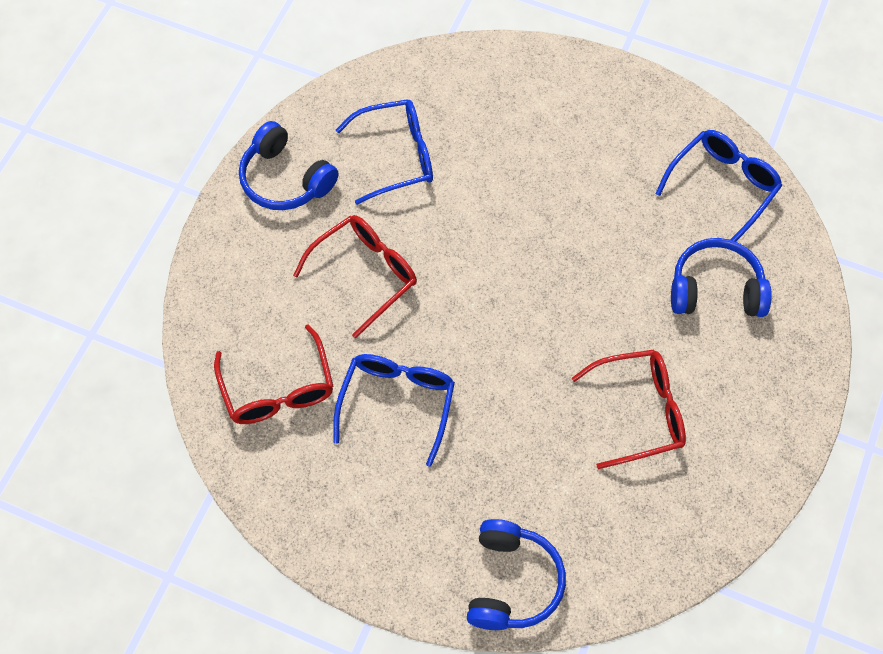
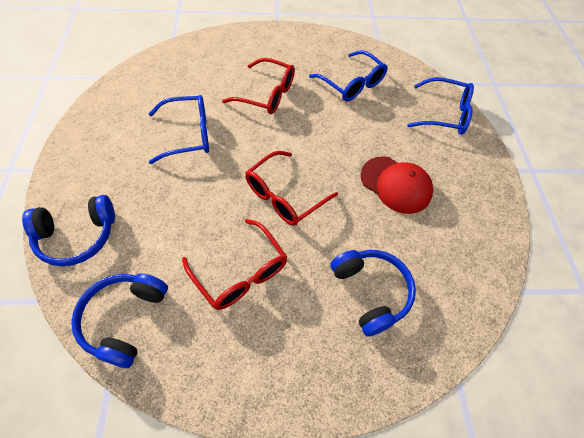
camera: 60 degrees right, 5 degrees down
(278, 389) = (175, 82): red glasses -> red glasses (284, 196)
(285, 179) = (306, 46): blue headphones -> blue headphones (124, 319)
(590, 192) = (396, 184): none -> red cap
(723, 186) = (461, 267): blue glasses -> blue glasses (445, 114)

